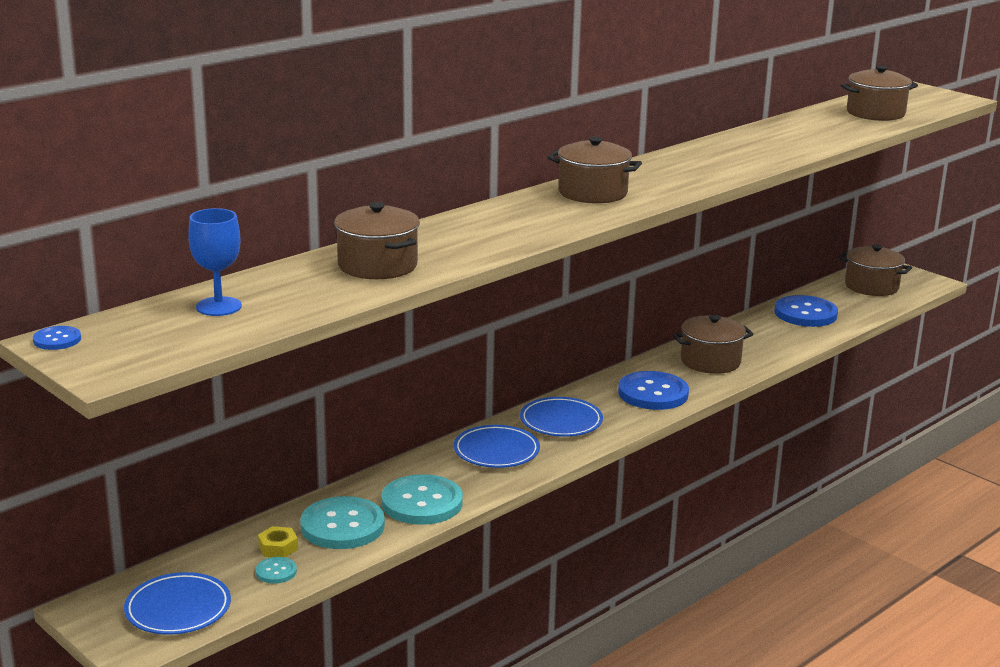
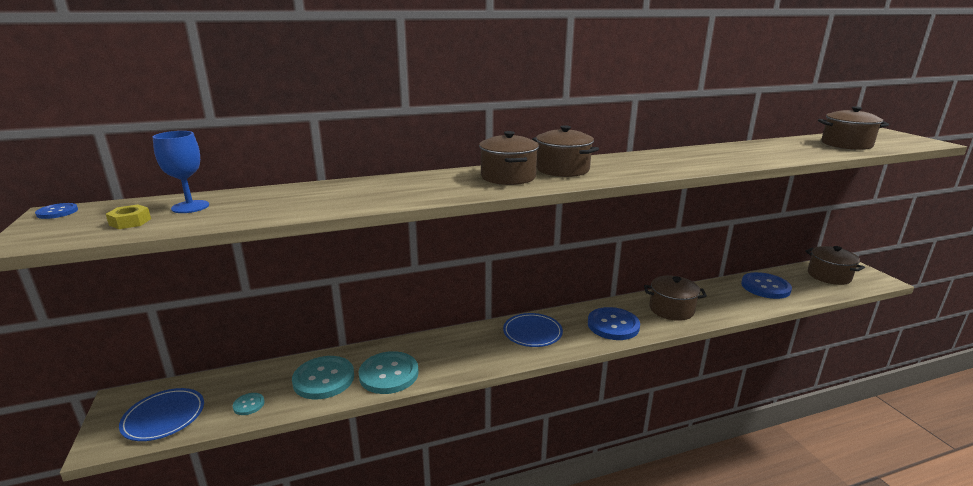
camera: 25 degrees right, 0 degrees up
(278, 548) = (270, 385): yellow nut -> yellow nut (130, 222)
(377, 266) = (339, 196): brown pot -> brown pot (508, 177)
(496, 451) = (471, 345): blue plate -> none

